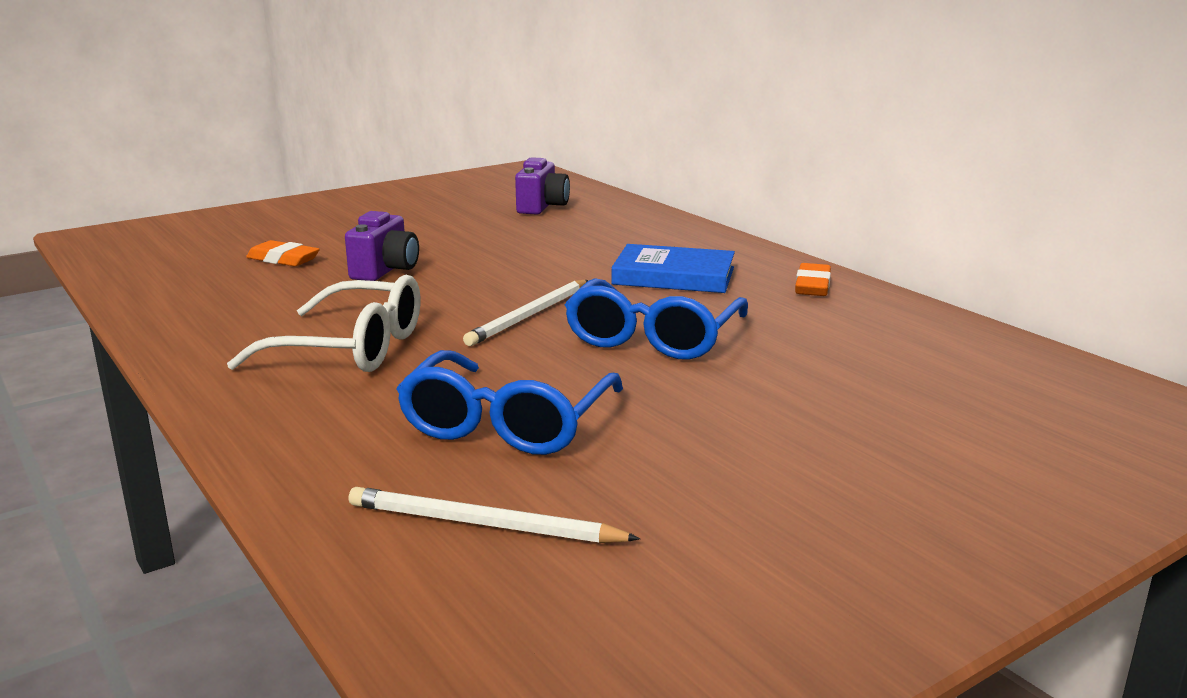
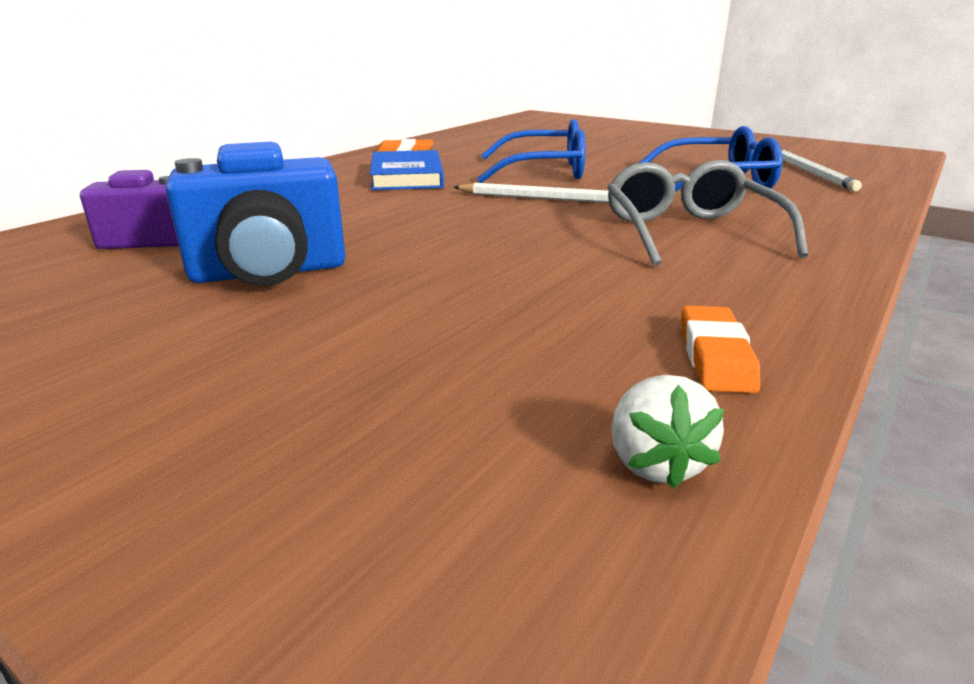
camera: 110 degrees left, 5 degrees up
(136, 269) = (655, 463): none -> white strawberry
(283, 259) = (480, 335): orange eraser -> orange eraser (715, 356)
(350, 348) = (690, 232): white glasses -> grey glasses
(385, 271) = (476, 264): purple camera -> none
(441, 228) = (269, 272): none -> blue camera

